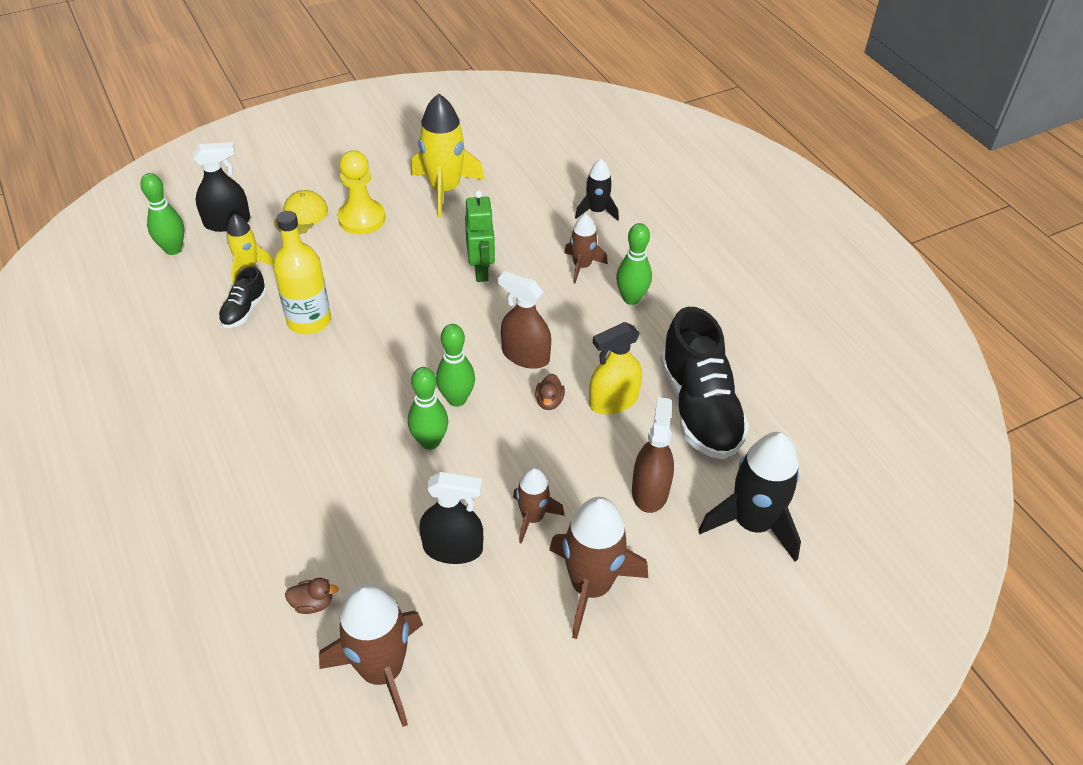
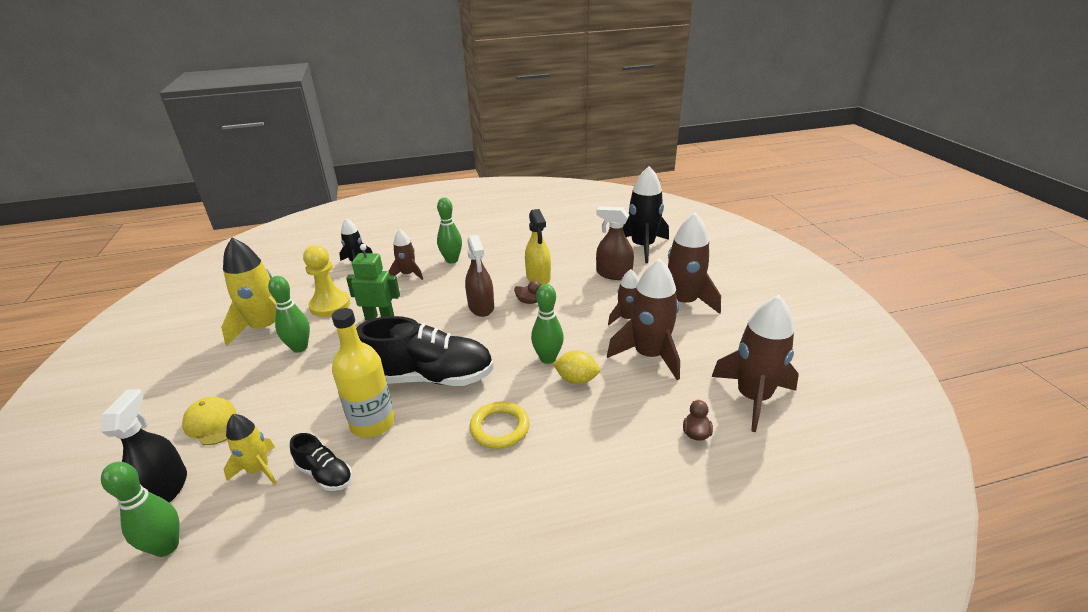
camera: 75 degrees left, 15 degrees down
(309, 420) = (499, 428): none -> yellow ring
(362, 218) = (258, 380): yellow pawn -> yellow pawn (330, 305)
(394, 476) = (576, 379): none -> yellow lemon
(453, 548) = (649, 355): black spray bottle -> brown rocket
(457, 399) = (510, 342): green bowling pin -> green bowling pin (299, 348)
(525, 355) = (481, 307): brown spray bottle -> brown spray bottle turned 60 degrees counterclockwise
(699, 408) = (555, 250): black shoe -> black shoe (429, 377)

